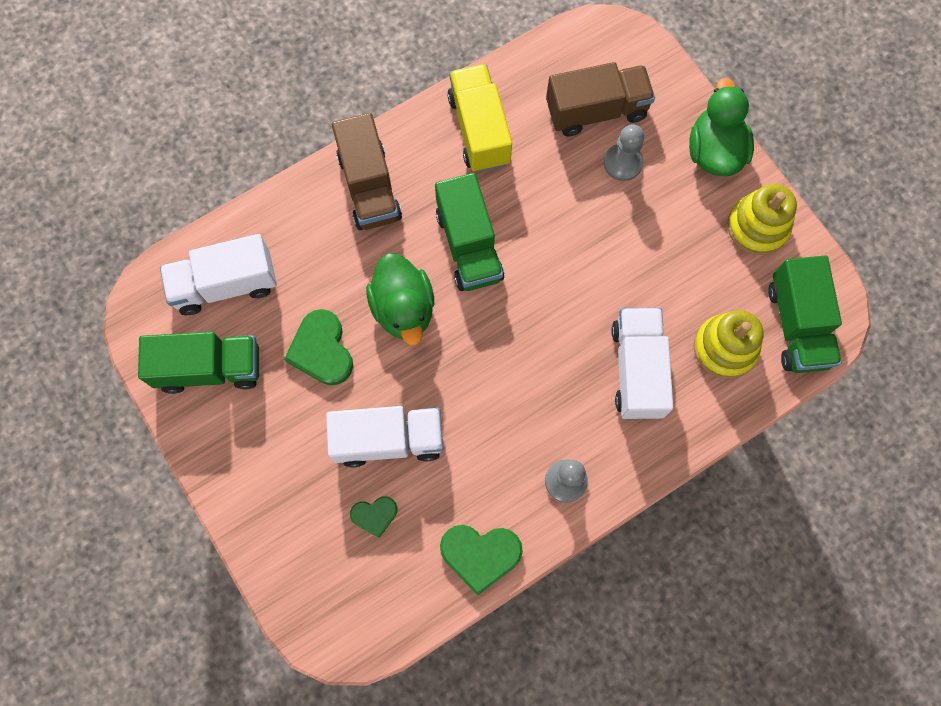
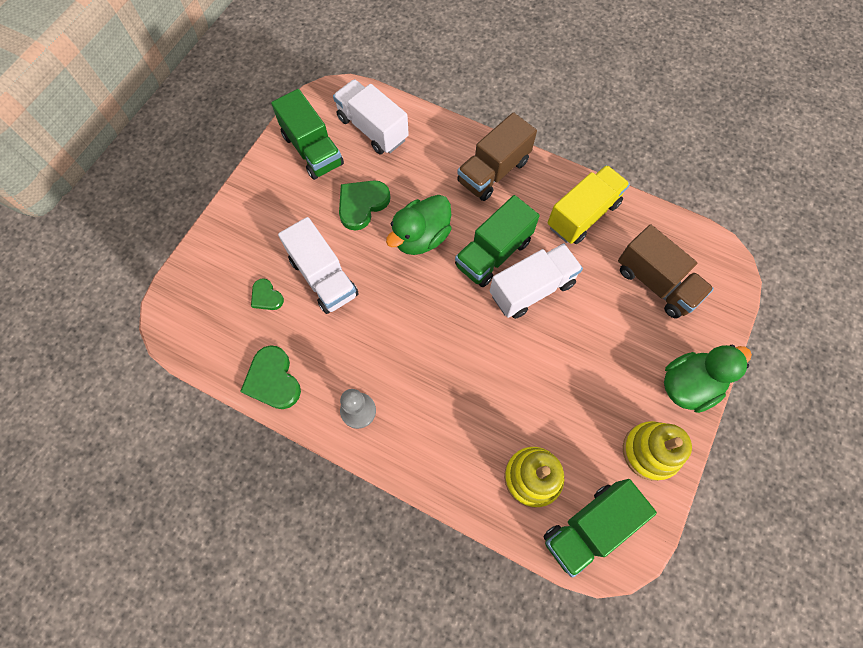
camera: 60 degrees right, 5 degrees down
(623, 163) = (629, 323): grey pawn -> none
(637, 370) = (473, 418): white truck -> white truck (531, 289)

